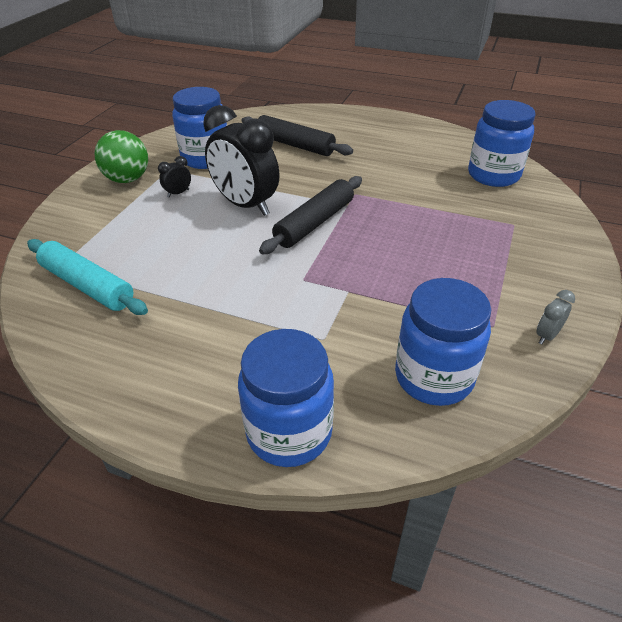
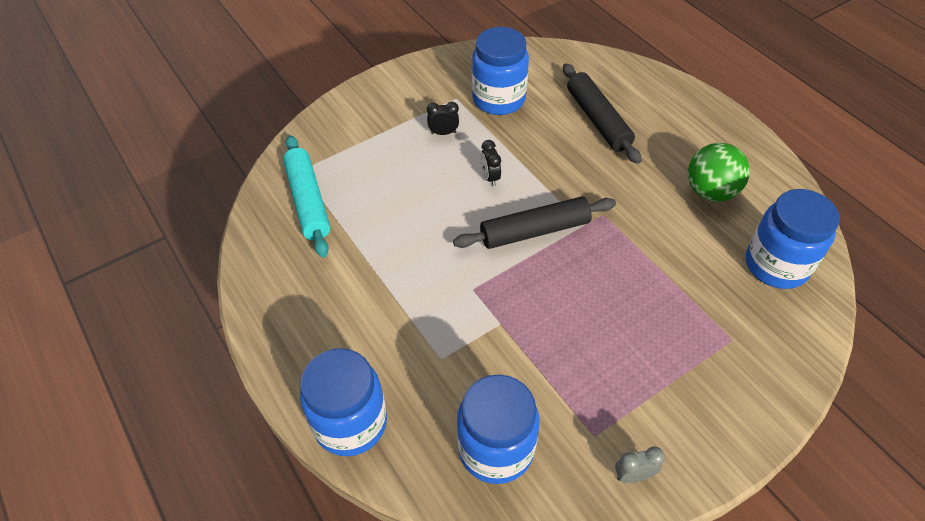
camera: 35 degrees right, 10 degrees up
(127, 179) = (413, 94): green ball -> green ball (710, 191)
(245, 205) = (490, 177): black clock -> black clock, size x0.41

